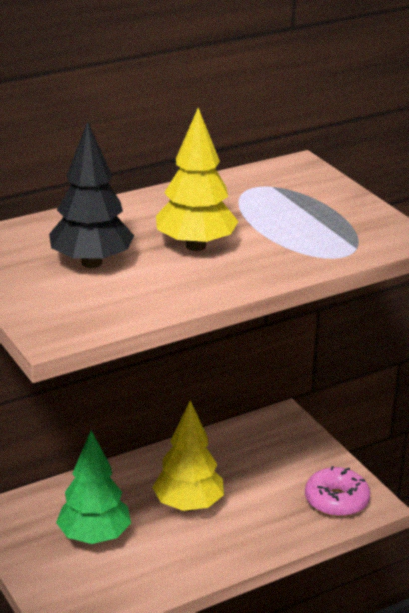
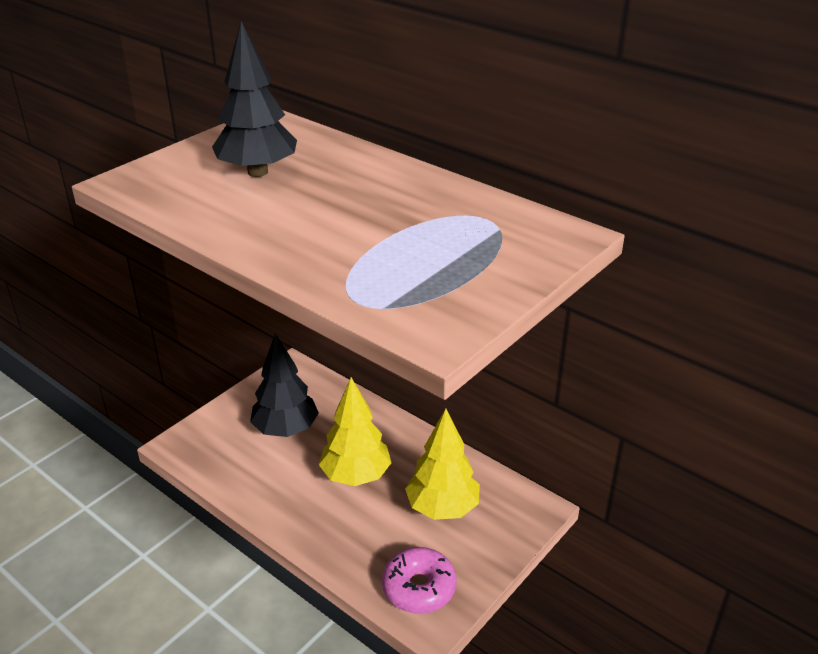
camera: 70 degrees right, 5 degrees up
(94, 537) = (285, 430): green tree -> black tree
(195, 246) = (323, 212): yellow tree -> yellow tree (442, 508)

